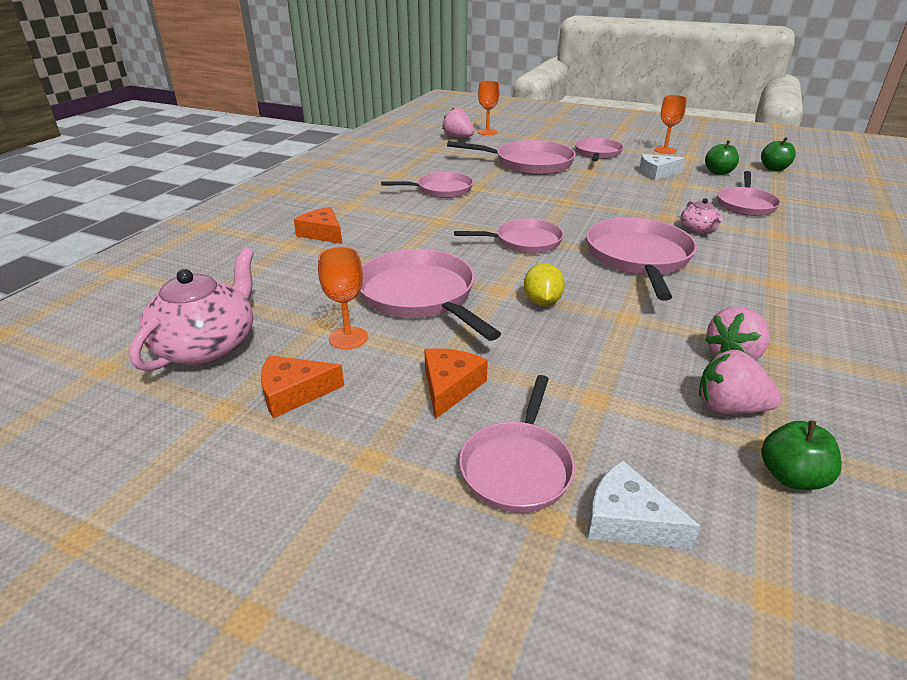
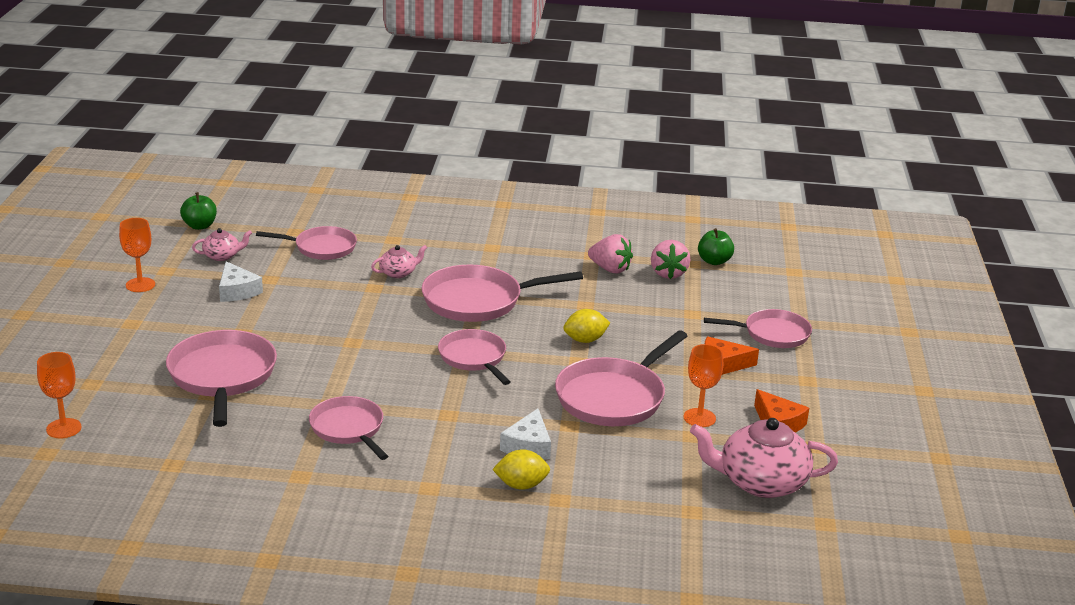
camera: 110 degrees left, 5 degrees down
(322, 233) = (521, 485): orange cheese -> yellow lemon
(458, 138) = (104, 451): pink strawberry -> none
(597, 153) = (164, 330): pink pan -> none
(627, 520) = (781, 302): white cheese -> white cheese (528, 445)
(718, 172) = (222, 256): green apple -> pink teapot

